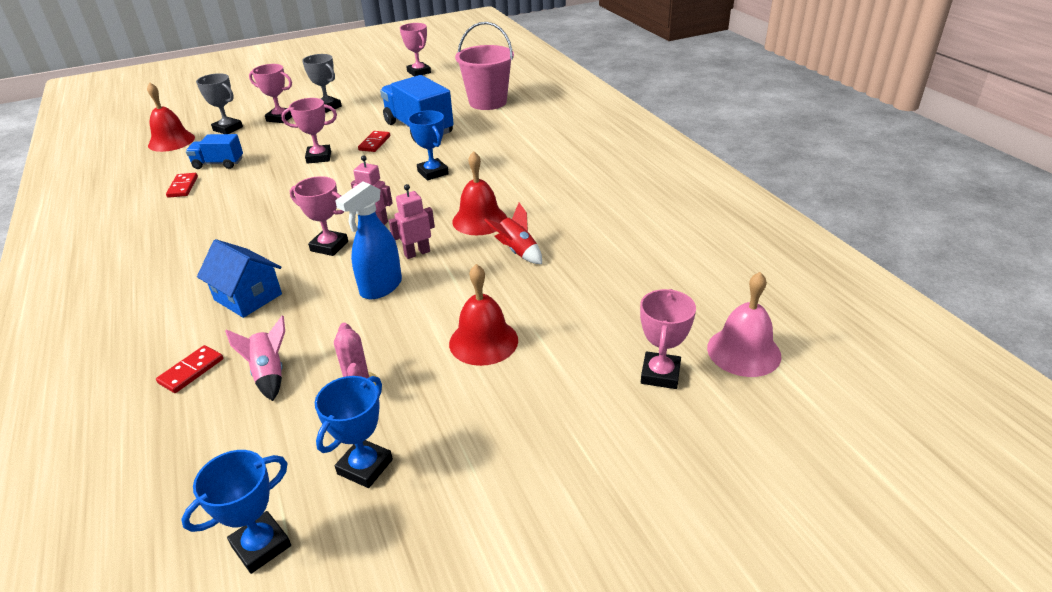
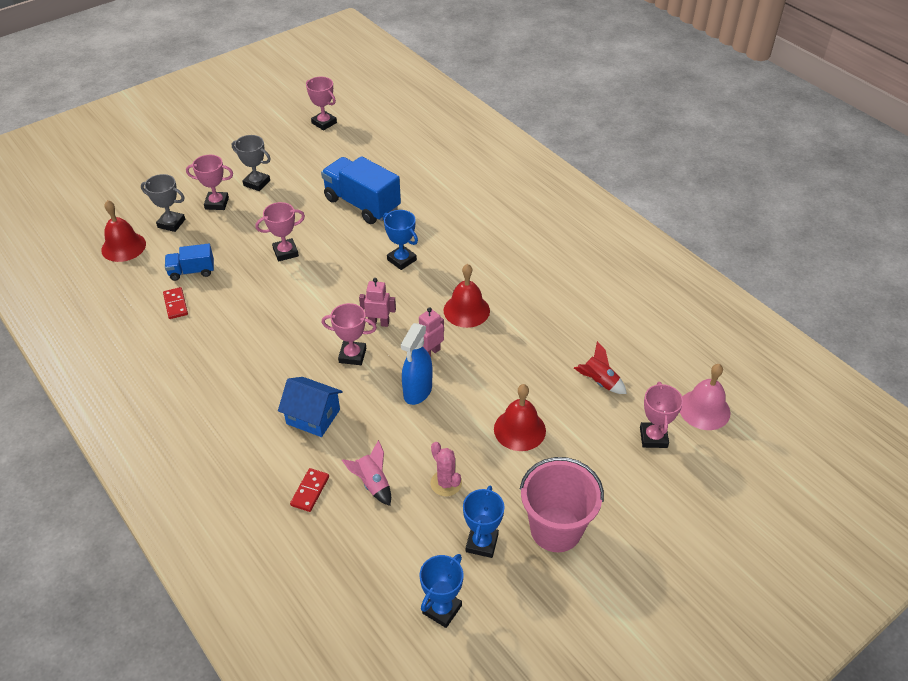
camera: 15 degrees left, 10 degrees up
(374, 143) = (329, 228): red domino -> none
(488, 102) = (412, 161): pink bucket -> pink bucket (556, 529)
(517, 251) = (511, 340): red rocket -> red rocket (599, 382)

